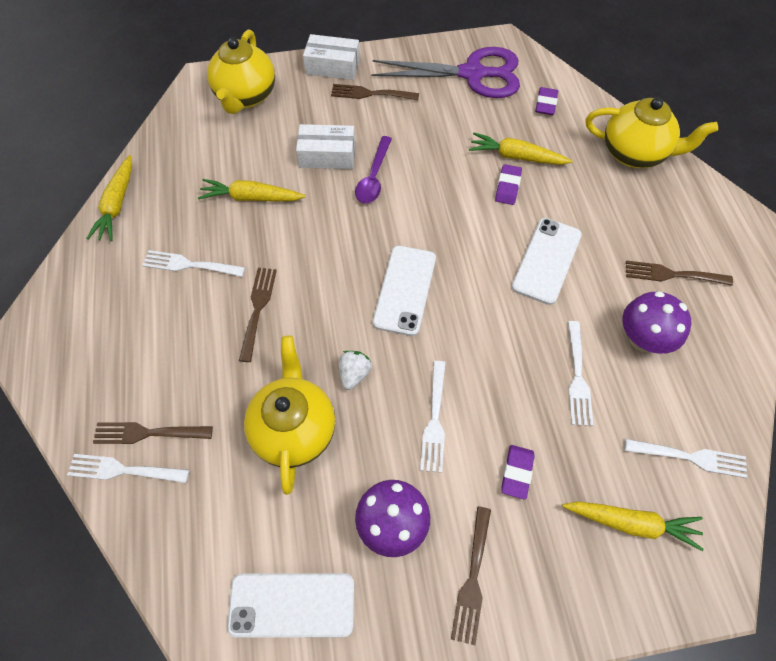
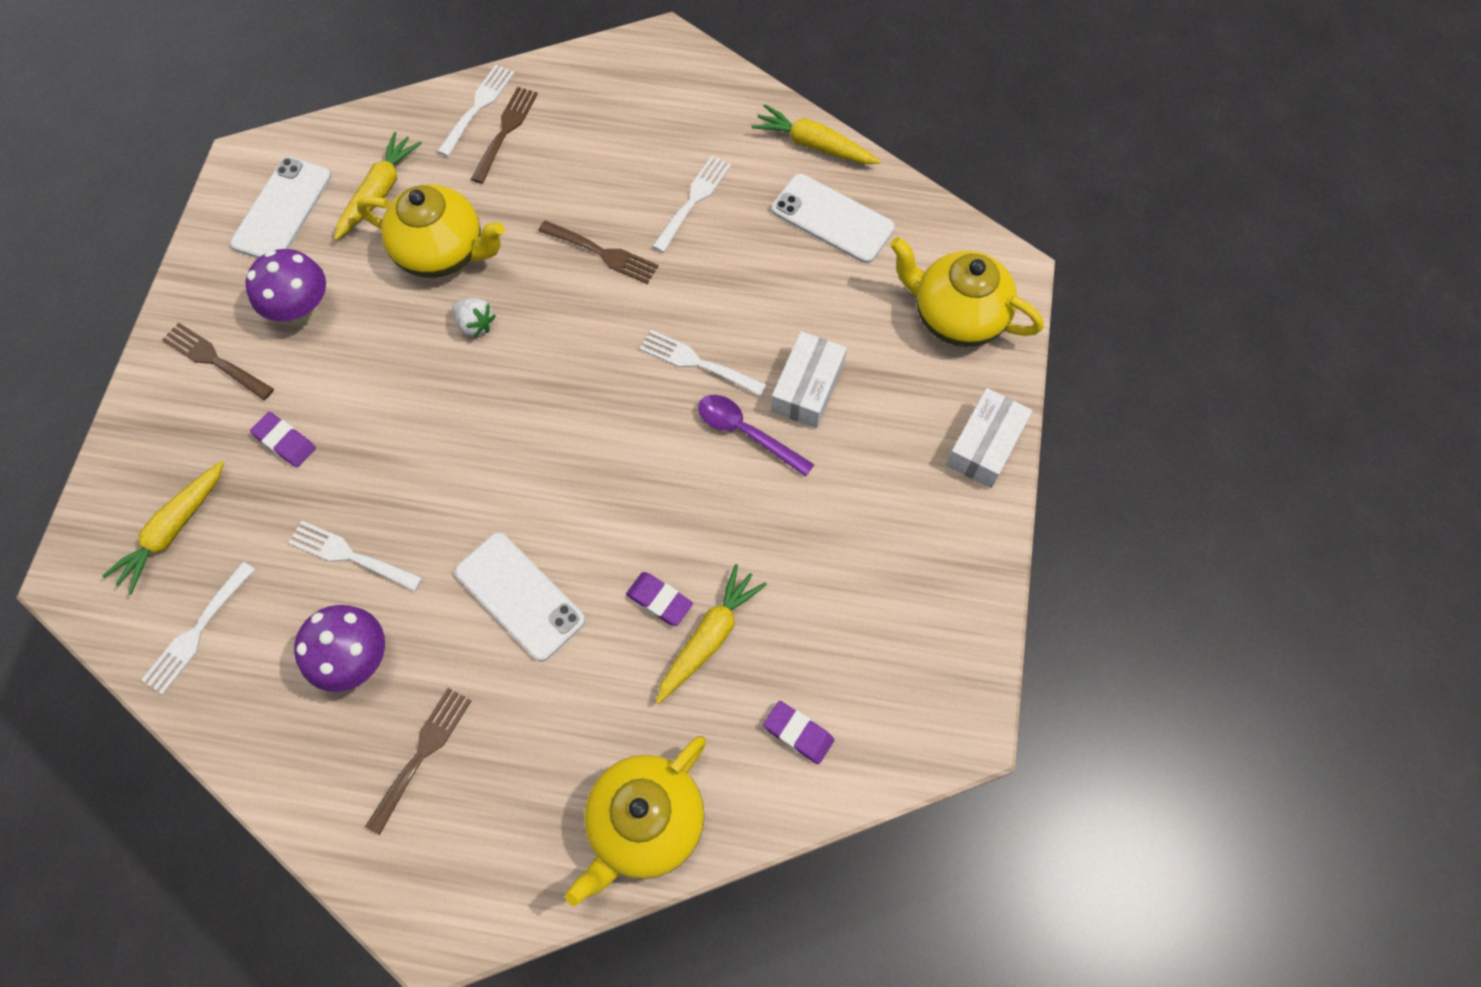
camera: 110 degrees right, 5 degrees up
(251, 198) = (769, 283): yellow carrot -> yellow carrot (379, 192)
(371, 94) = (908, 480): brown fork -> none
(404, 290) = (556, 410): white phone -> white phone (832, 219)
(434, 420) = (383, 384): white fork -> white fork (698, 363)
(472, 74) = (903, 646): purple scissors -> none

